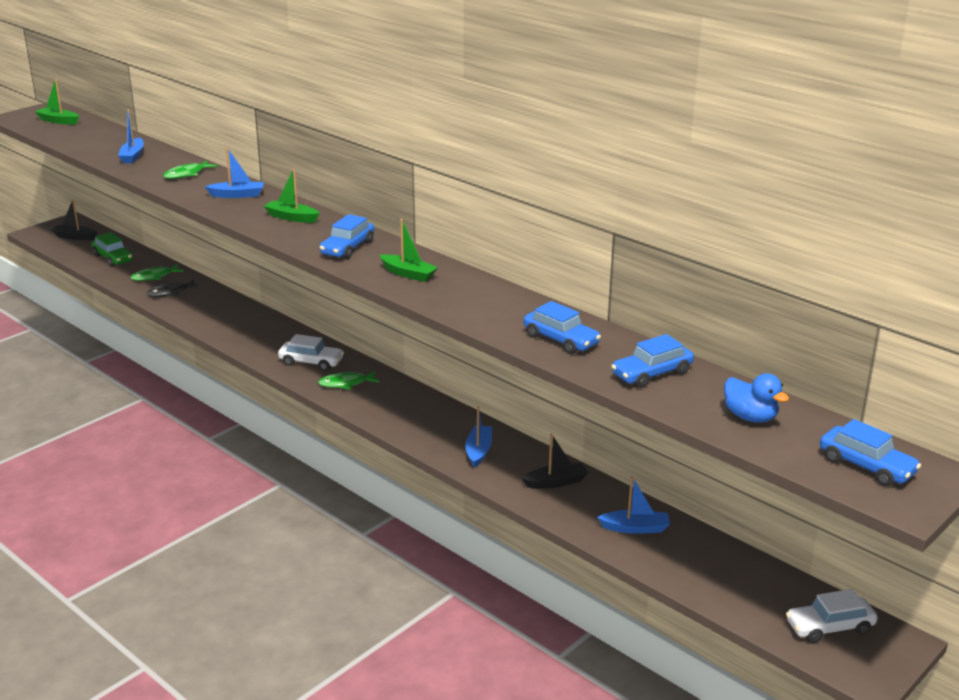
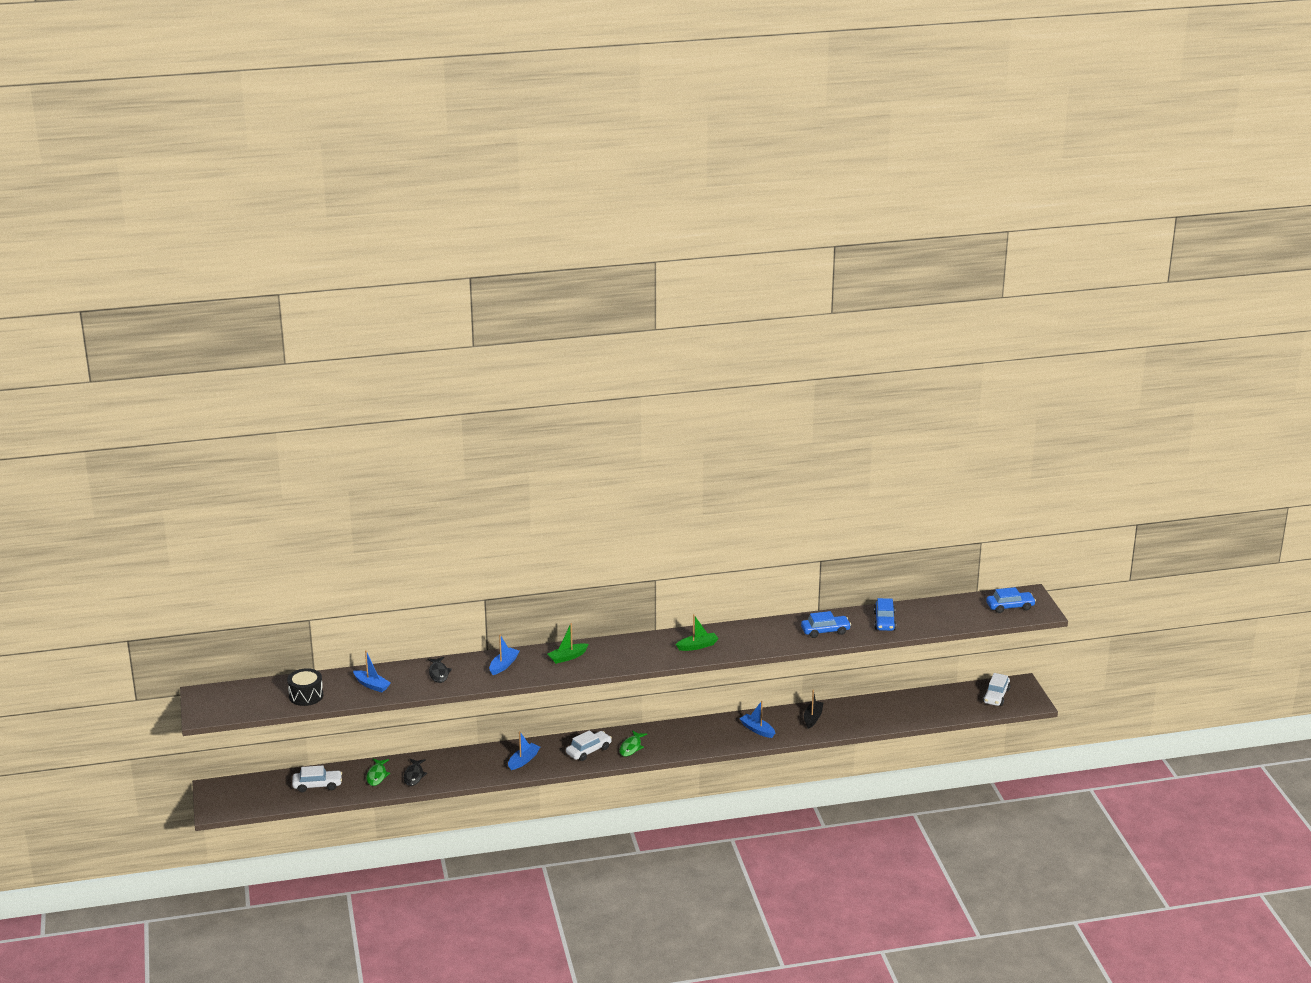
camera: 55 degrees left, 0 degrees up
(58, 121) = (242, 698): green boat -> none
(75, 237) = (250, 793): black boat -> none
(86, 139) = (306, 696): none -> black drum
(113, 258) = (317, 785): green car -> white car
(187, 174) = (438, 673): green fish -> black fish
(347, 248) = (638, 653): blue car -> none
(635, 528) = (876, 712): blue boat -> blue boat (523, 760)
(750, 417) = (947, 614): blue duck -> none

